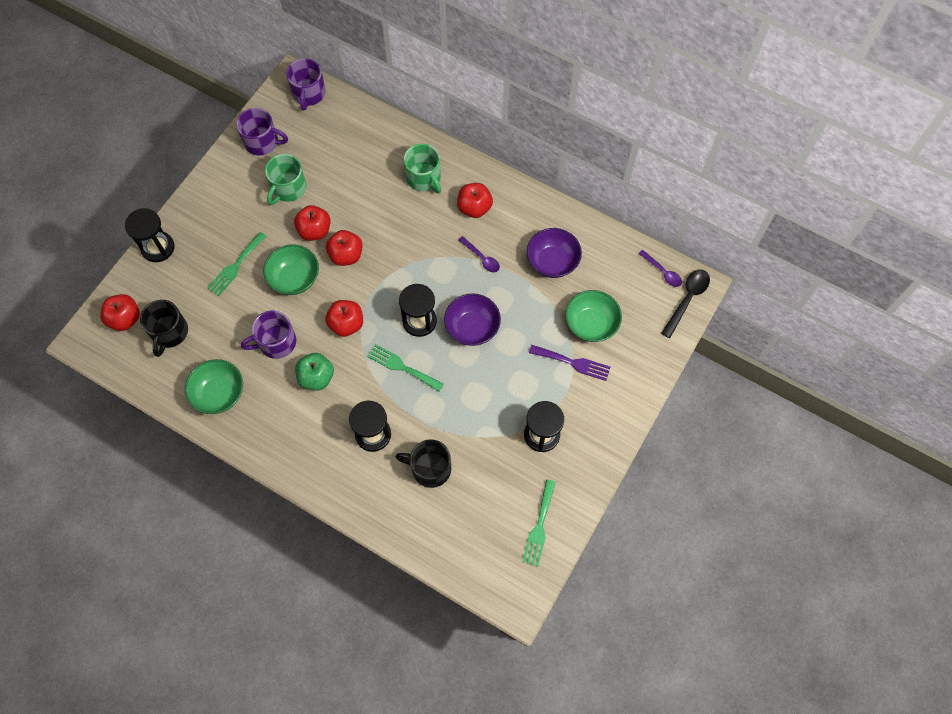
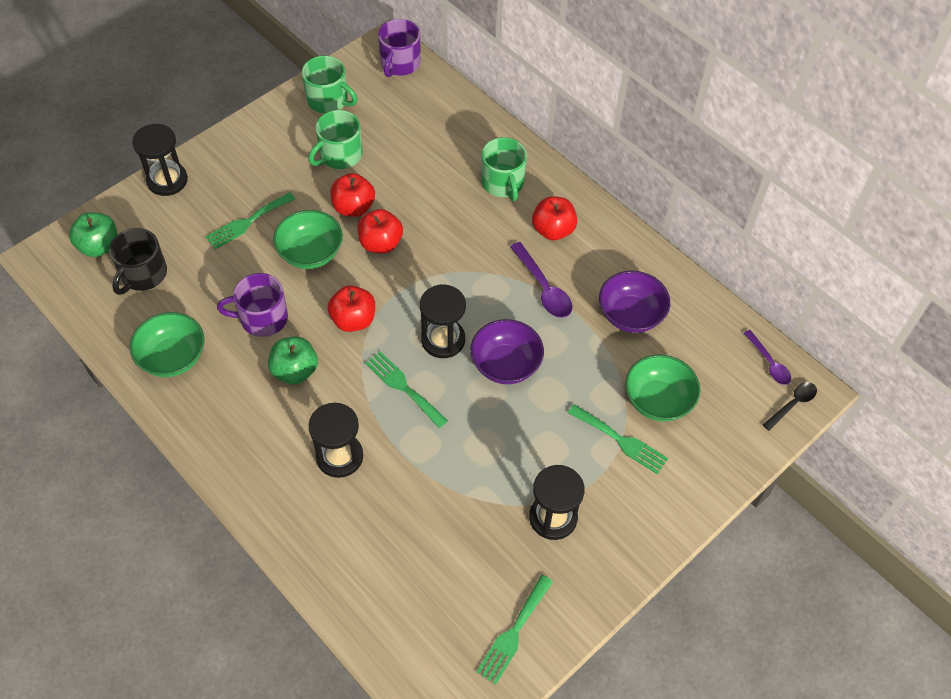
camera: 15 degrees right, 10 degrees down
(125, 319) = (99, 246): red apple -> green apple
(262, 142) = (328, 100): purple mug -> green mug
(430, 468) = (396, 518): black mug -> none
(482, 258) = (543, 288): purple spoon -> purple spoon, size x1.51
(573, 363) = (621, 440): purple fork -> green fork
(687, 299) = (792, 404): black spoon -> black spoon, size x0.66

